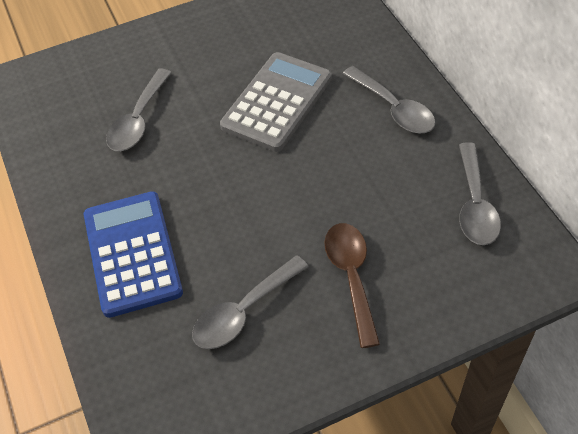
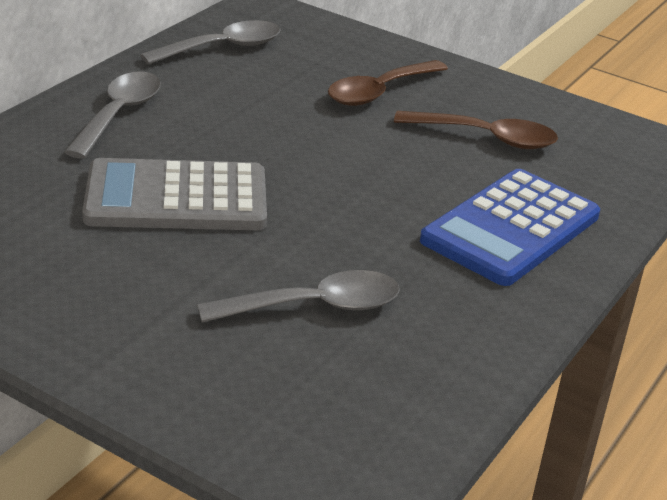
camera: 130 degrees left, 20 degrees down
(243, 312) = (486, 138): grey spoon -> brown spoon

